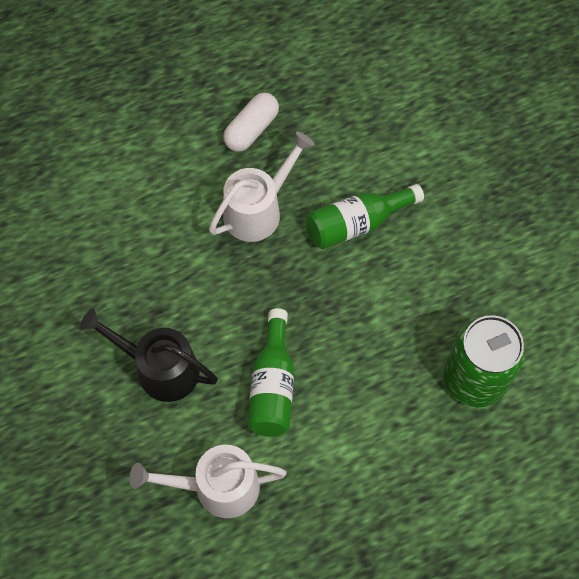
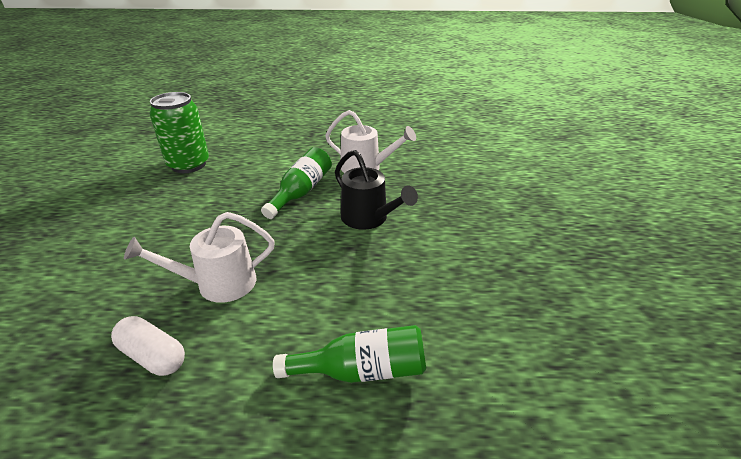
camera: 155 degrees left, 30 degrees down
(251, 129) = (153, 356): white capsule -> white capsule turned 60 degrees clockwise
(357, 224) = (157, 249): green bottle -> green bottle (361, 371)

